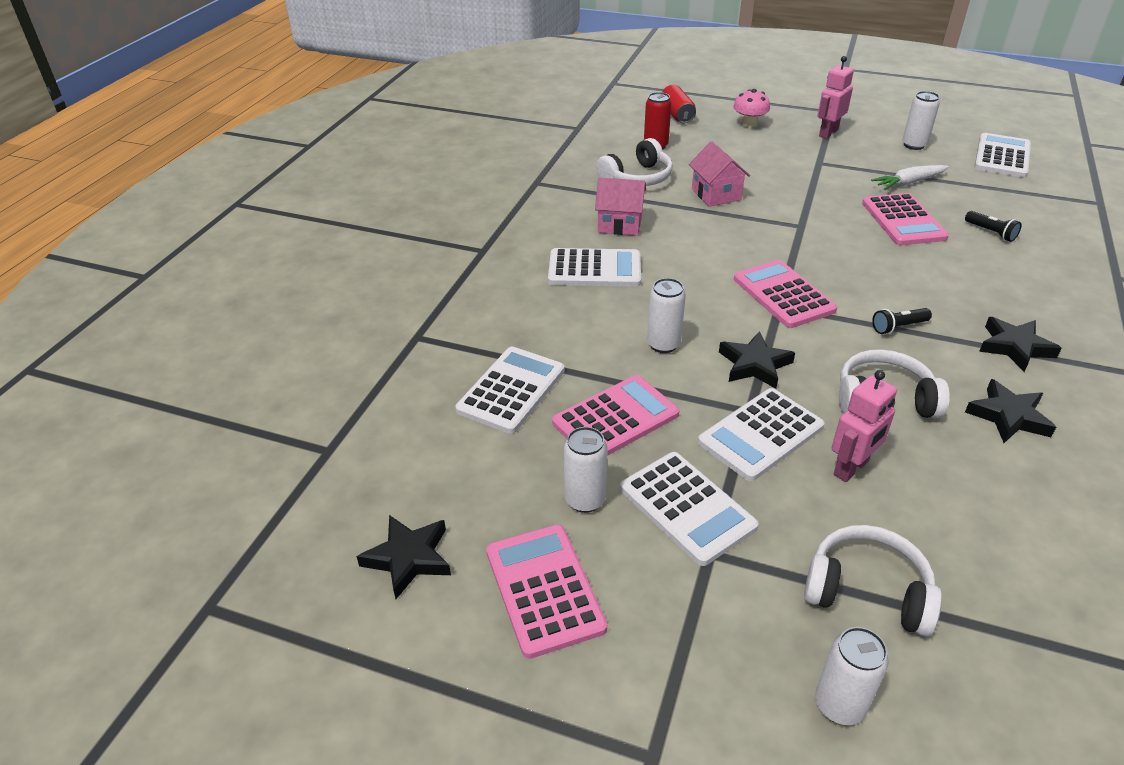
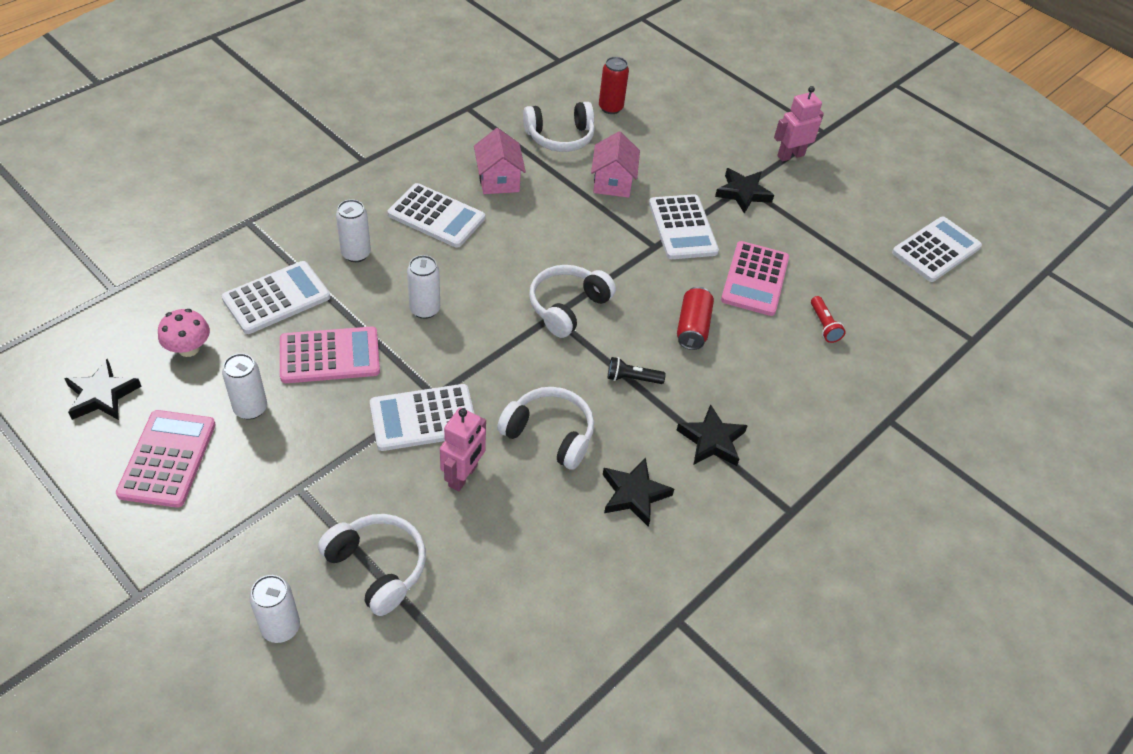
camera: 20 degrees right, 10 degrees up
(620, 224) = (498, 180): pink house -> pink house turned 45 degrees clockwise
(677, 114) = (666, 79): red can -> red can (692, 327)
(687, 507) = (314, 448): white calculator -> white calculator (682, 227)
(749, 124) = (724, 116): pink mushroom -> pink mushroom (188, 348)
(754, 365) = (478, 359): black star -> black star (743, 193)
(783, 295) = (567, 307): pink calculator -> white headphones
(851, 468) = (463, 476): pink robot -> pink robot turned 45 degrees counterclockwise
(909, 183) = (807, 242): white carrot -> none
(914, 145) = (860, 202): white can -> white can (356, 254)
(991, 232) = (824, 325): black flashlight -> red flashlight

